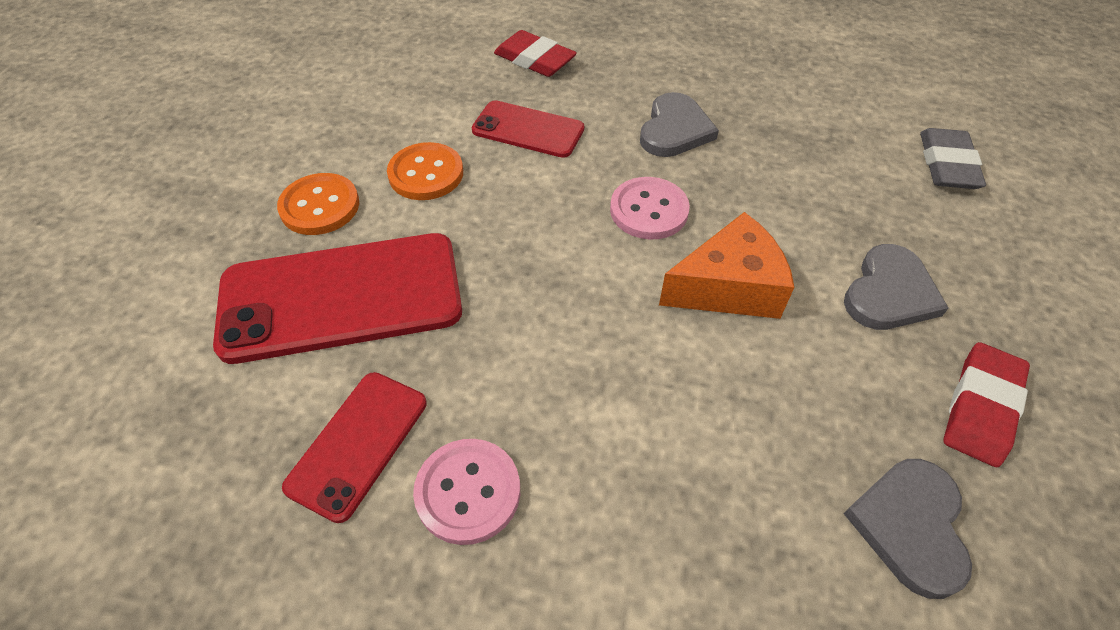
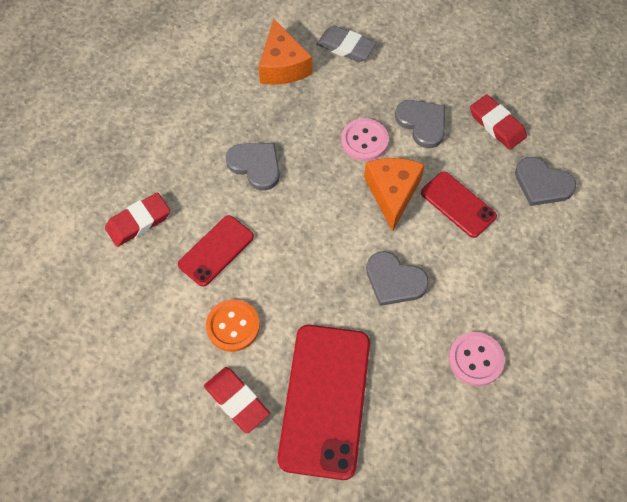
camera: 70 degrees left, 10 degrees up
(320, 206) = (237, 401): orange button -> red eraser
(358, 444) = (432, 407): red phone -> red phone (458, 204)
(571, 330) = (394, 280): none -> grey heart
(649, 210) = (320, 208): pink button -> pink button (364, 141)
(852, 111) = (283, 66): none -> orange cheese

